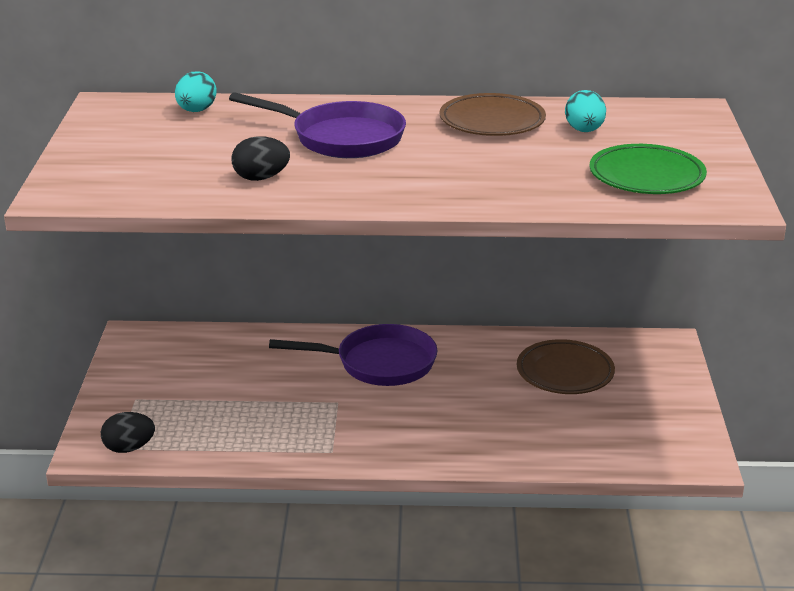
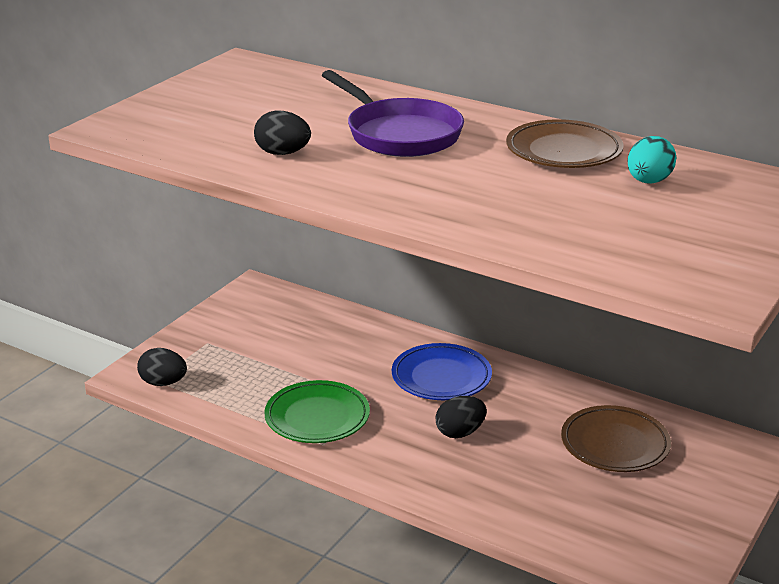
camera: 30 degrees right, 0 degrees up
(196, 111) = (306, 83): turquoise egg -> none
(379, 363) = (441, 377): purple pan -> blue plate
(437, 403) = (460, 432): none -> black egg
(646, 176) = (656, 243): green plate -> green plate (317, 417)

